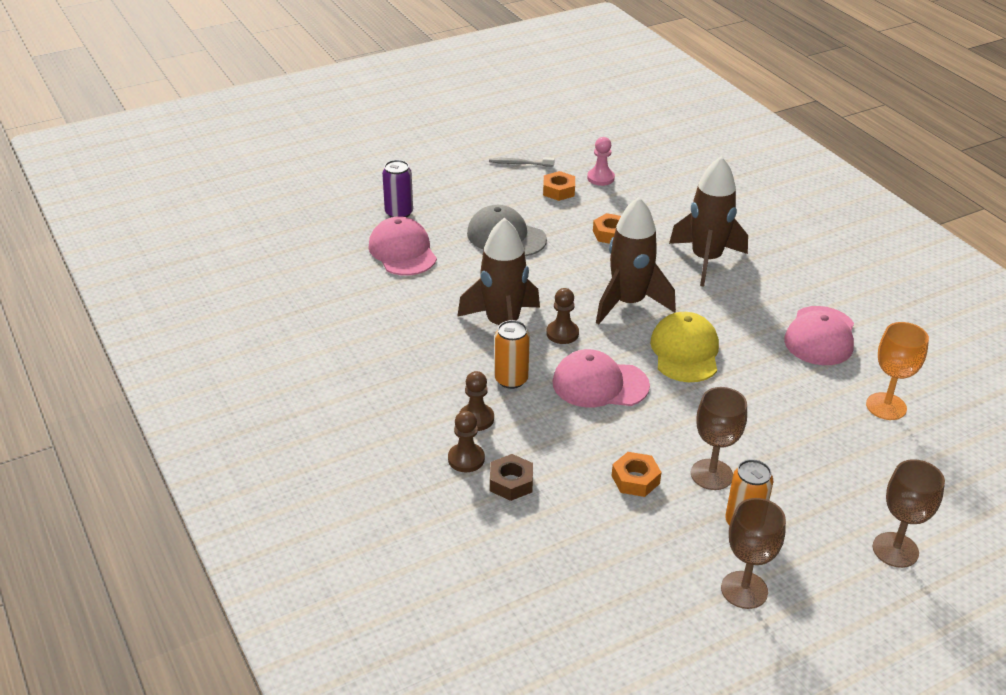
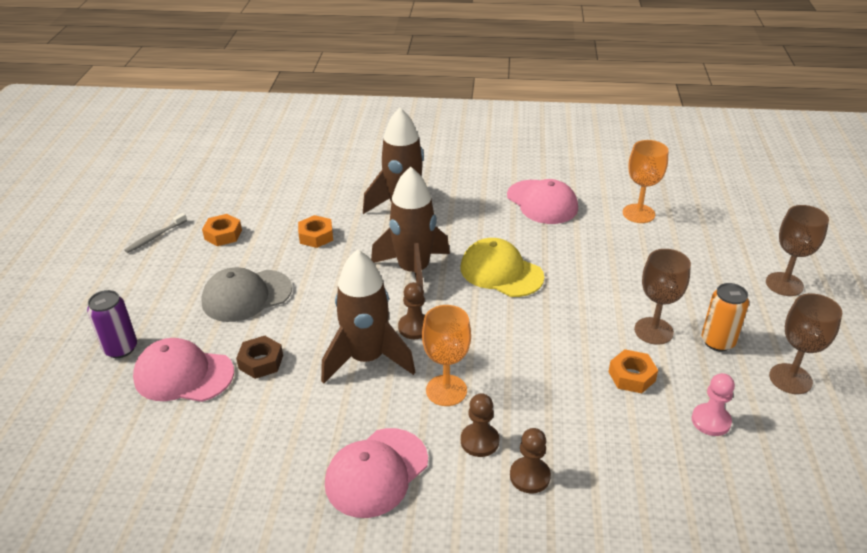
camera: 55 degrees left, 0 degrees up
(511, 379) = (446, 390): orange can -> orange goblet
(511, 482) = (583, 459): brown nut -> brown nut (261, 362)
(600, 178) = (237, 205): pink pawn -> pink pawn (711, 421)
(600, 384) = (499, 338): pink cap -> pink cap (376, 472)

